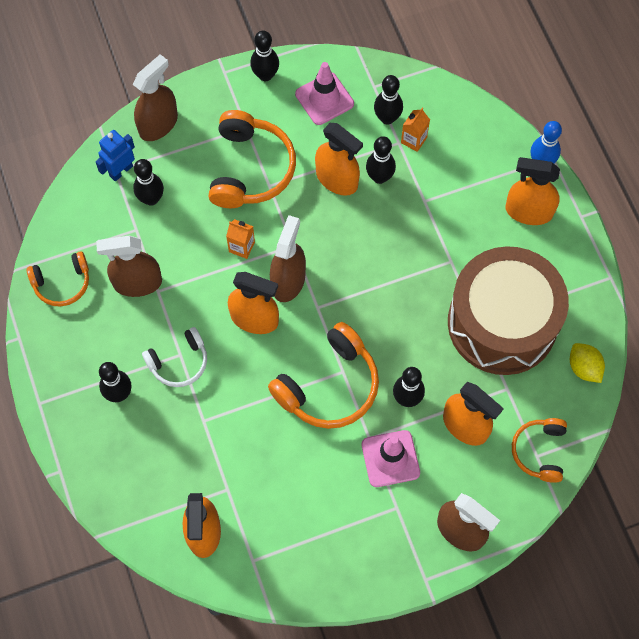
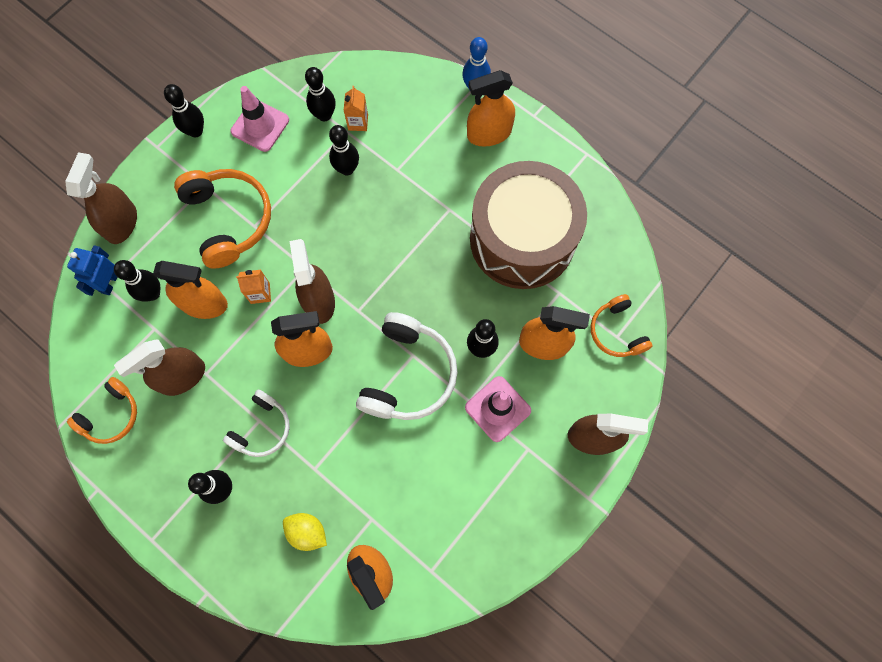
camera: 30 degrees left, 5 degrees up
(329, 386) = (408, 374): orange headphones -> white headphones
(337, 179) = (311, 189): orange spray bottle -> orange spray bottle (204, 304)
(584, 368) = (610, 240): yellow lemon -> yellow lemon (307, 532)

